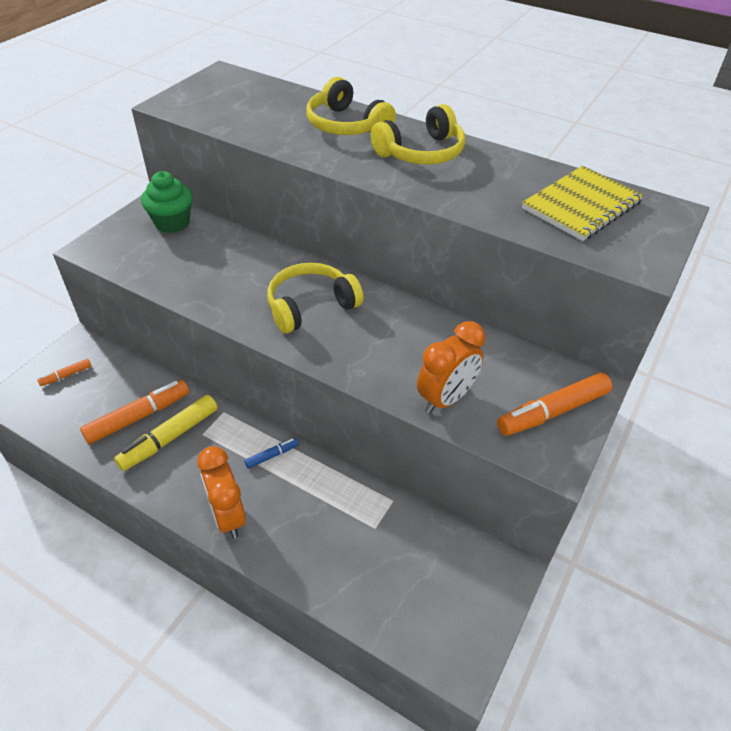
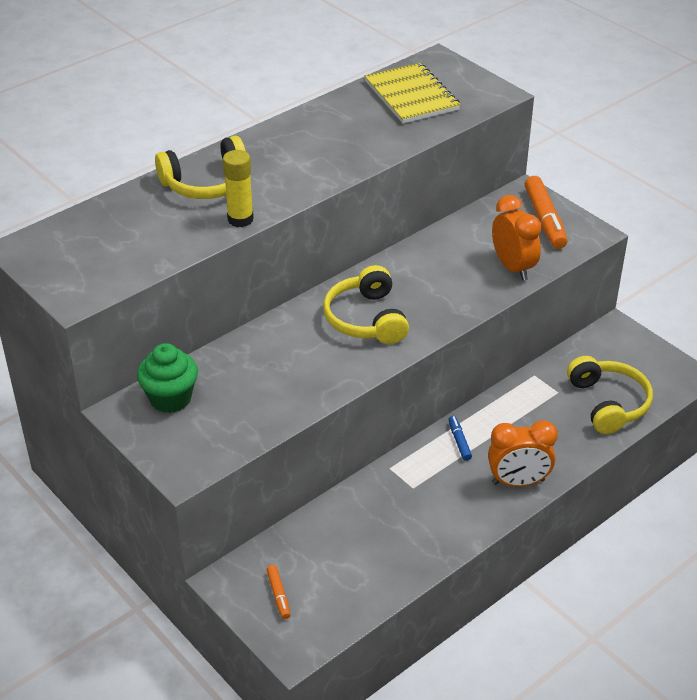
camera: 70 degrees left, 5 degrees down
(138, 417) = (370, 535): orange marker -> none
(170, 438) = (409, 512): yellow marker -> none
(301, 150) = (240, 219): none -> yellow glue stick
(421, 153) = (286, 151): yellow headphones -> yellow headphones (608, 403)

